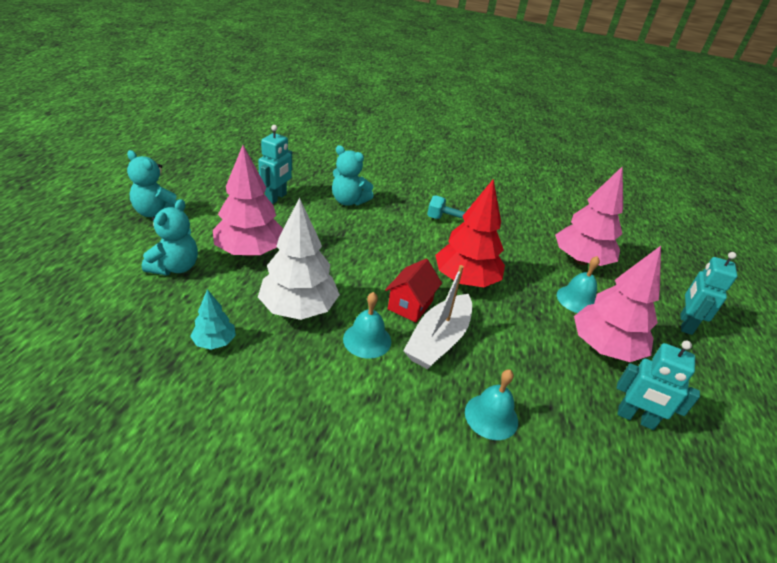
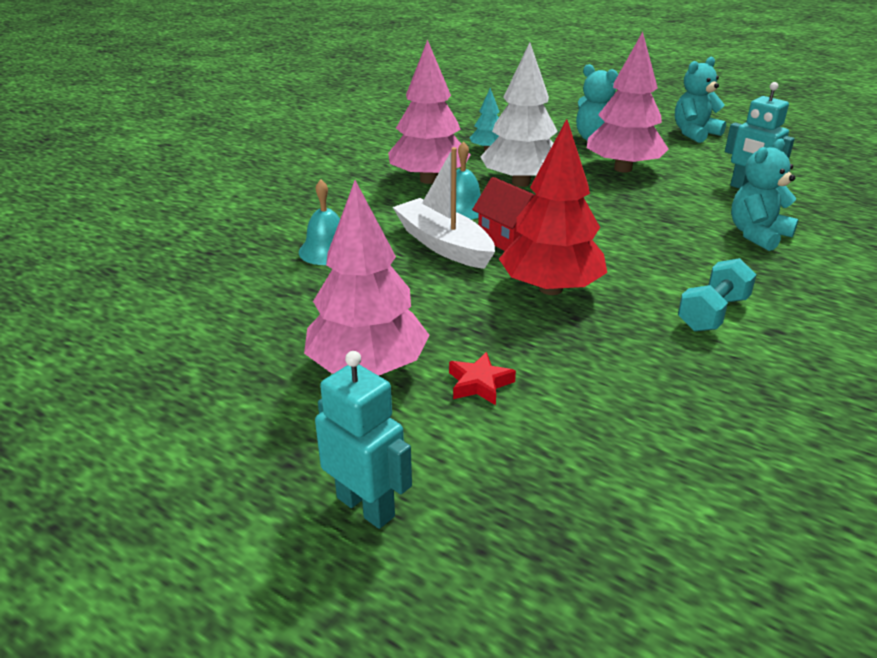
camera: 115 degrees right, 5 degrees down
(577, 299) = (479, 384): turquoise bell -> red star
(580, 260) = (593, 438): pink tree -> pink tree (429, 180)
(635, 418) = (250, 343): turquoise robot -> none

